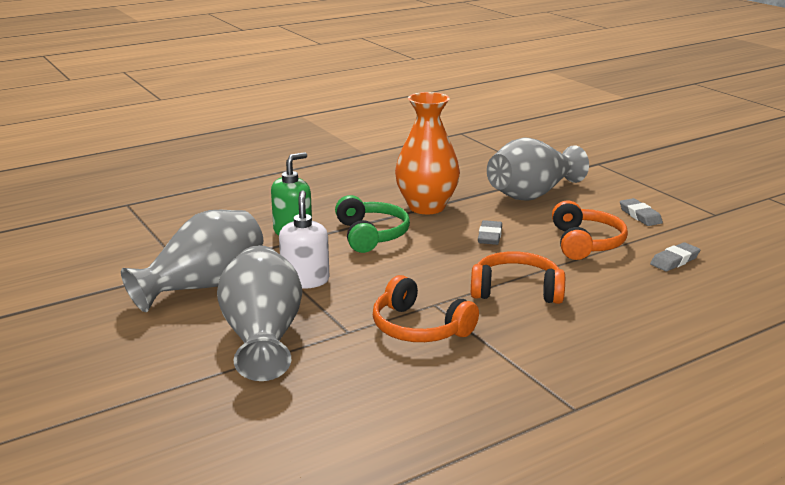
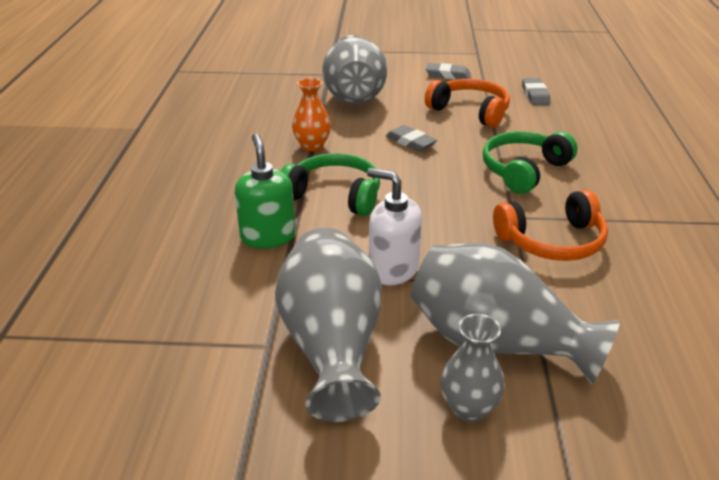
camera: 55 degrees left, 10 degrees up
(186, 345) = (468, 408): none -> grey vase
(426, 207) = (312, 146): orange vase -> orange vase, size x0.54
(516, 290) = (523, 170): orange headphones -> green headphones

